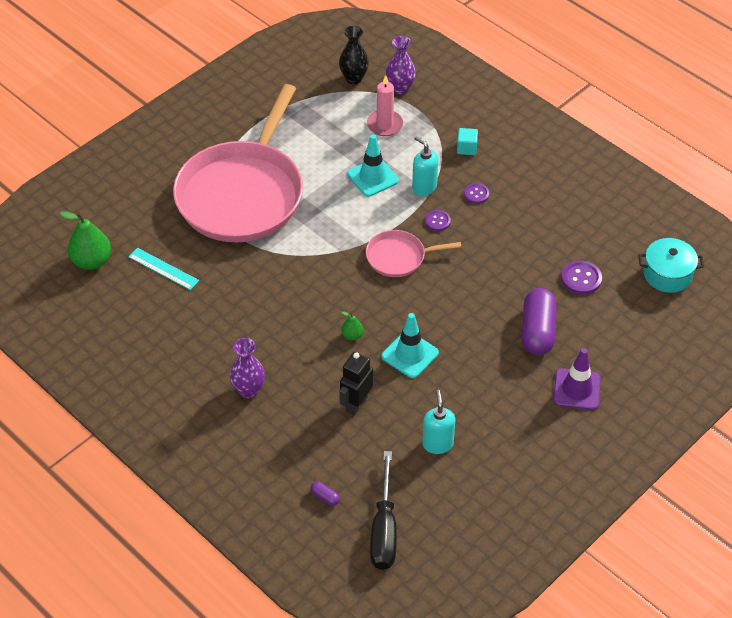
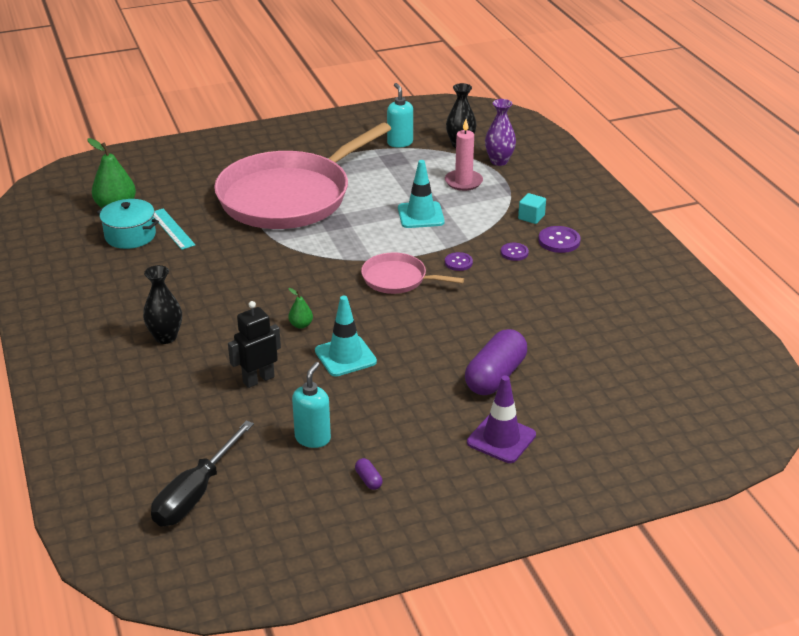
camera: 25 degrees right, 15 degrees down
(248, 390) = (166, 337): purple vase -> black vase
(325, 497) = (161, 445): purple capsule -> purple capsule (368, 480)
(424, 187) = (465, 234): turquoise soap dispenser -> turquoise soap dispenser (400, 143)
(581, 279) = (576, 347): purple button -> purple button (559, 241)
(667, 274) = (678, 370): turquoise pot -> turquoise pot (130, 235)

